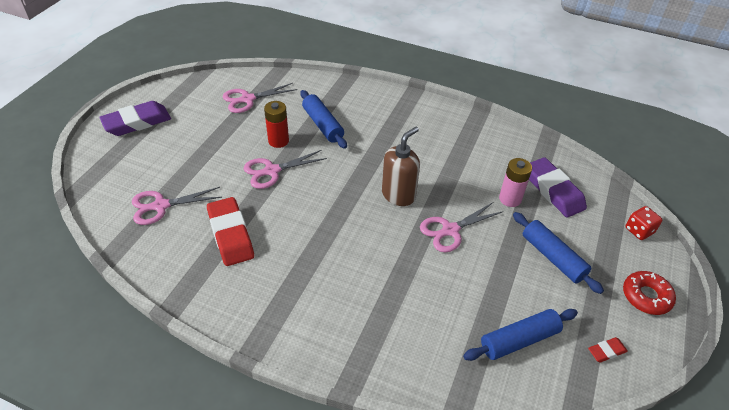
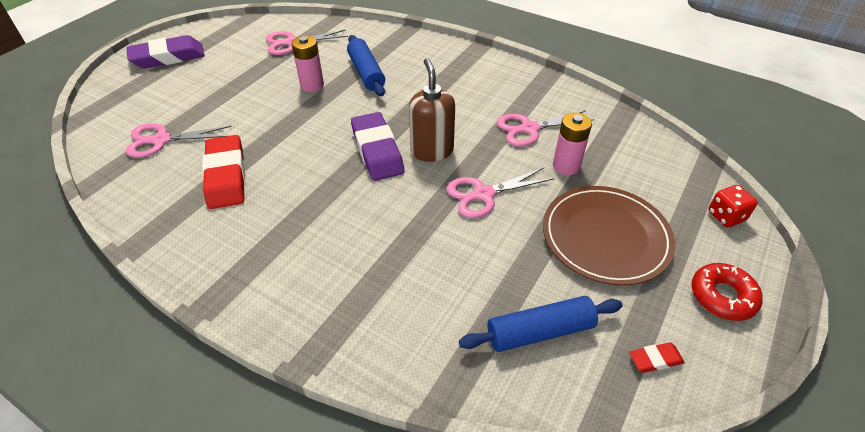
camera: 10 degrees right, 0 degrees up
(272, 171) = (294, 114): pink scissors -> pink scissors (529, 129)
(278, 141) = (312, 85): red battery -> pink battery
(398, 195) = (432, 151): brown soap dispenser -> brown soap dispenser turned 60 degrees counterclockwise
(552, 257) = (605, 237): blue rolling pin -> brown plate
(553, 191) = (622, 162): purple eraser -> purple eraser (377, 151)

